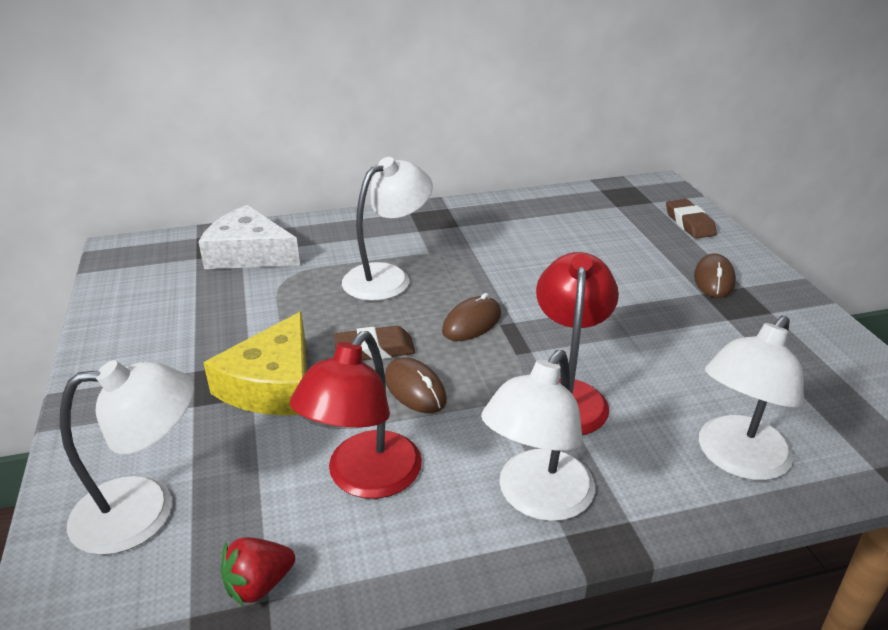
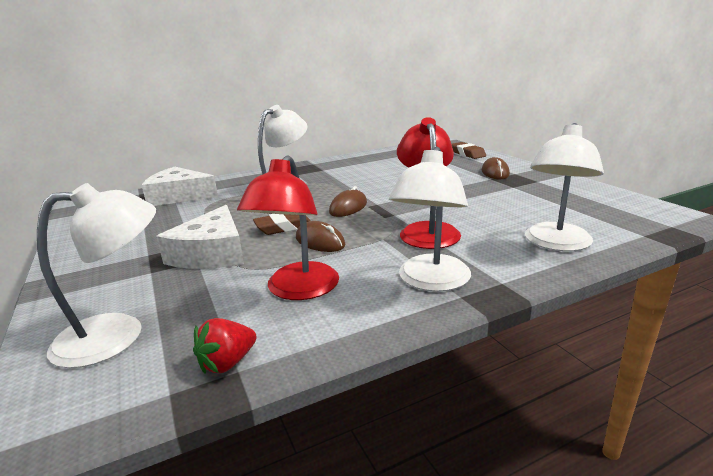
camera: 10 degrees left, 10 degrees down
(273, 384) = (212, 253): yellow cheese -> white cheese

